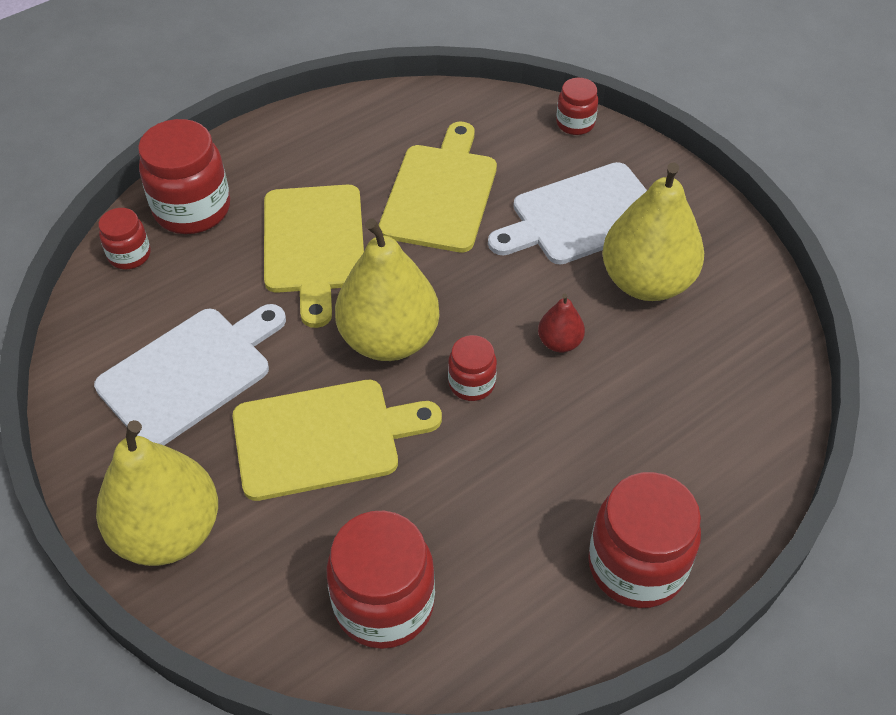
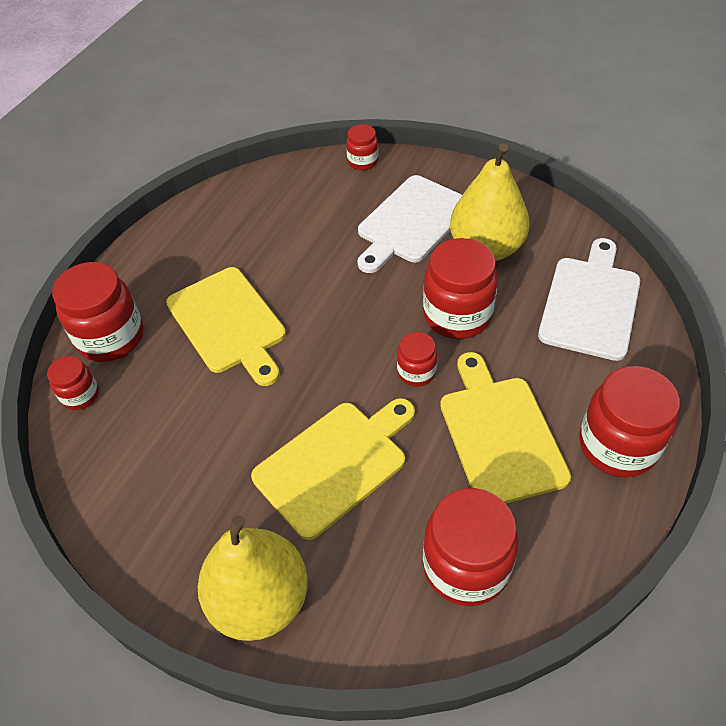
camera: 25 degrees left, 0 degrees up
(190, 372) = (193, 464): white cutting board -> white cutting board (590, 303)
(389, 339) = (333, 367): yellow pear -> none
(440, 193) = (299, 247): yellow cutting board -> yellow cutting board (499, 434)
(559, 342) = (457, 315): red pear -> red jar

